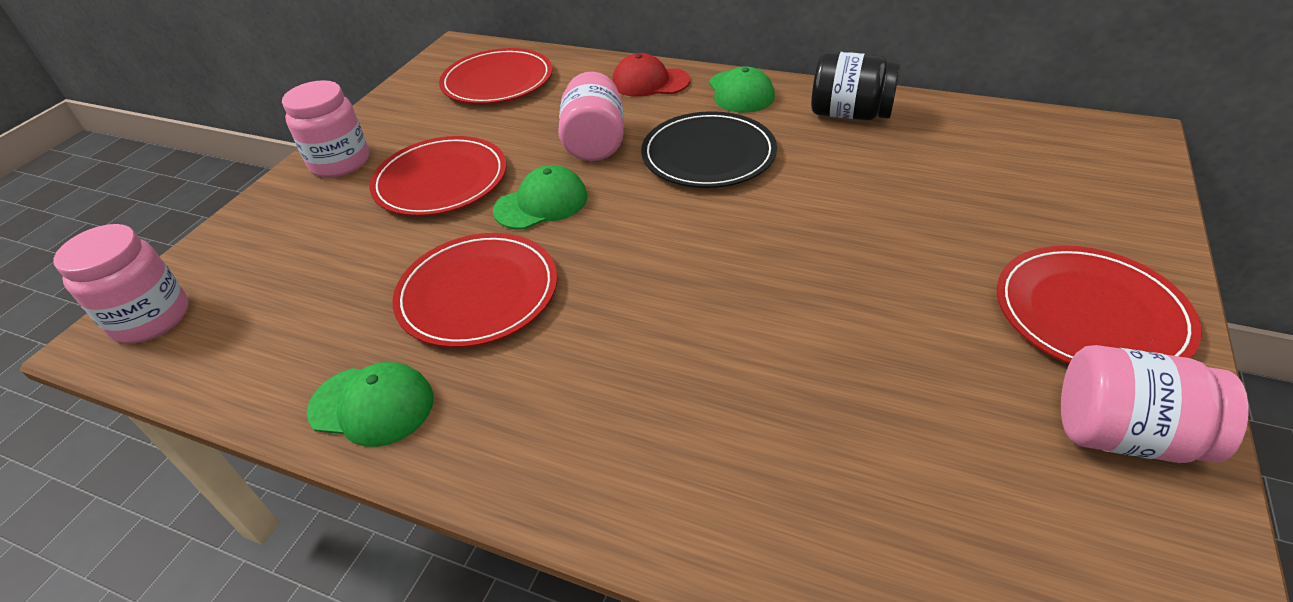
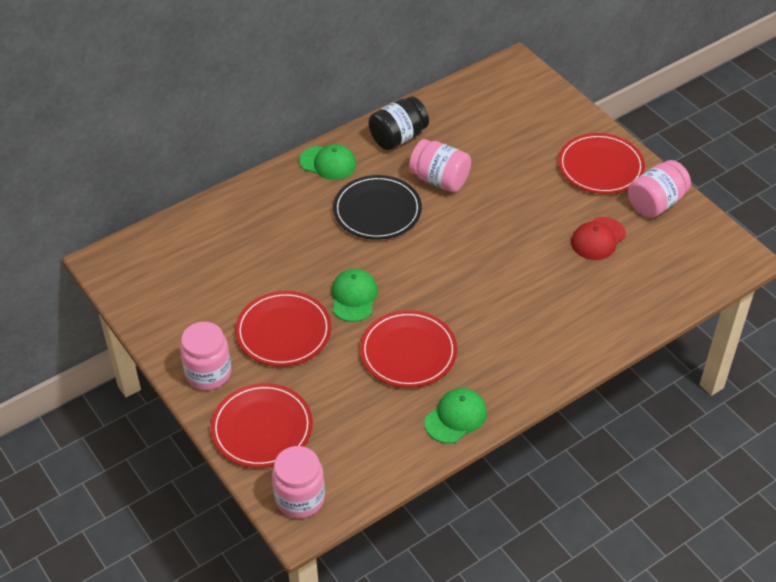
camera: 60 degrees left, 5 degrees up
(497, 81) = (184, 261): red plate -> red plate (262, 428)
(594, 143) = (315, 249): pink jar -> pink jar (439, 180)
(650, 82) = (271, 193): red cap -> red cap (598, 239)

